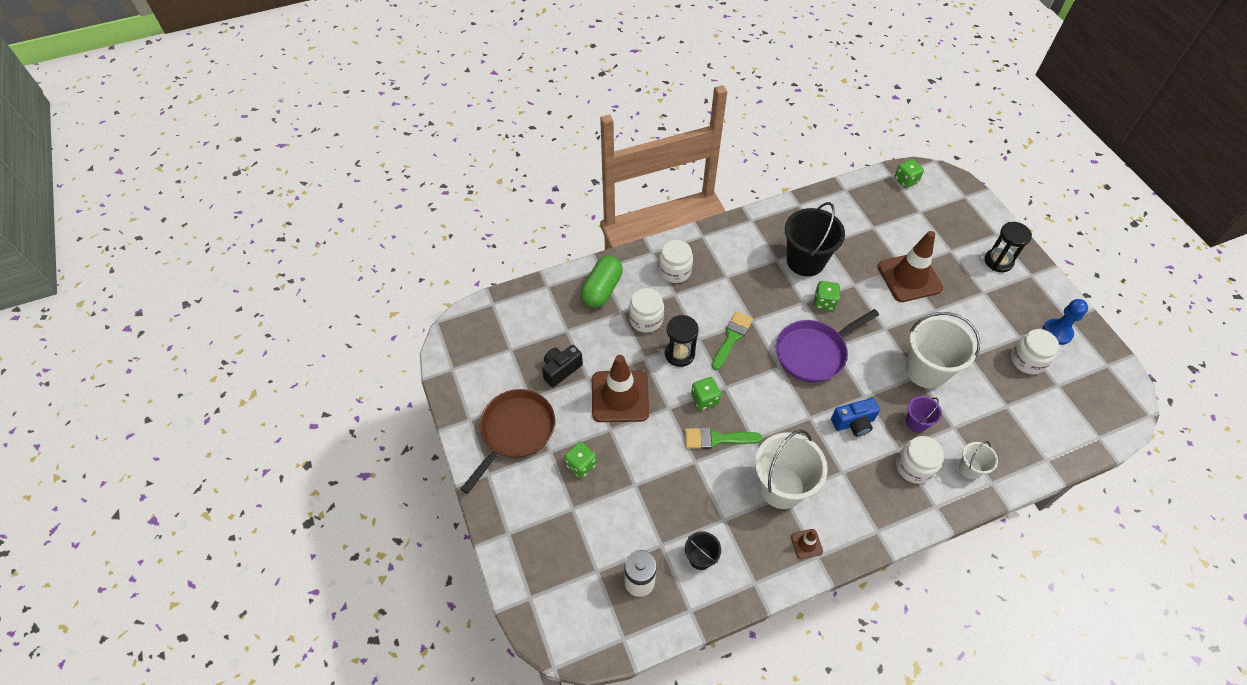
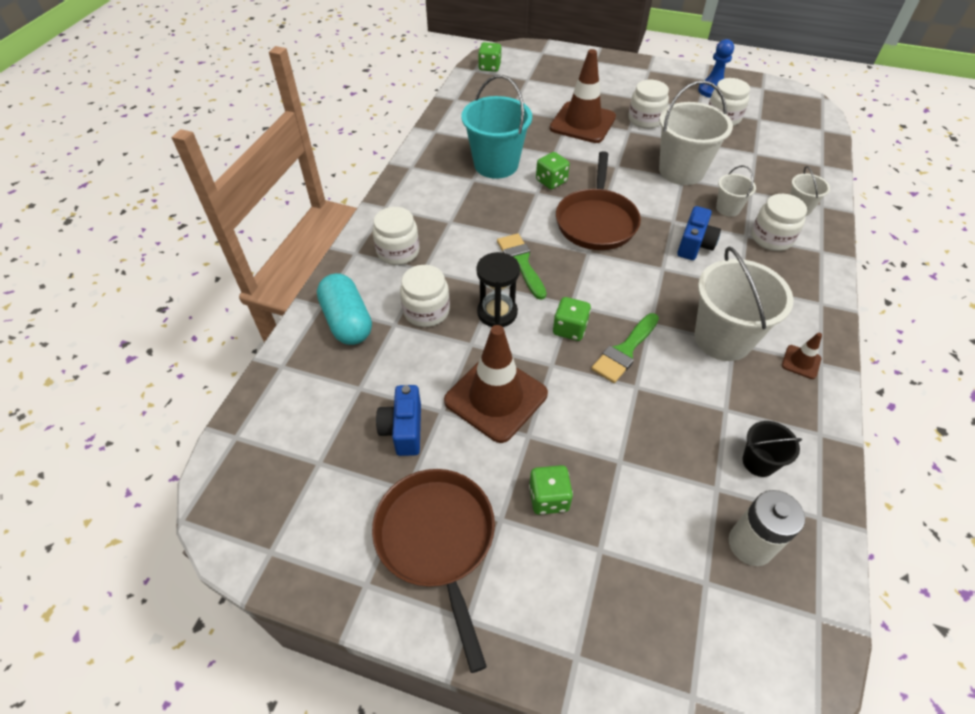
camera: 50 degrees left, 5 degrees down
(561, 370) = (403, 429): black camera -> blue camera
(602, 289) = (347, 321): green capsule -> turquoise capsule
(805, 261) = (496, 164): black bucket -> turquoise bucket
(813, 353) = (596, 221): purple pan -> brown pan
(916, 422) = (728, 208): purple bucket -> white bucket
(961, 312) = (645, 120): none -> white jar
(998, 261) = (619, 75): black hourglass -> none

